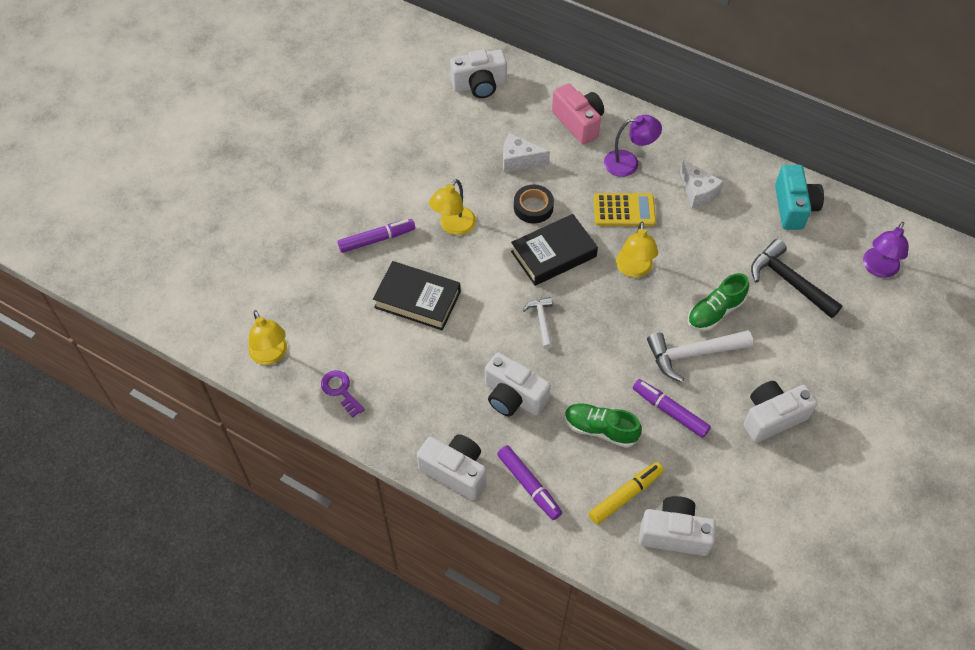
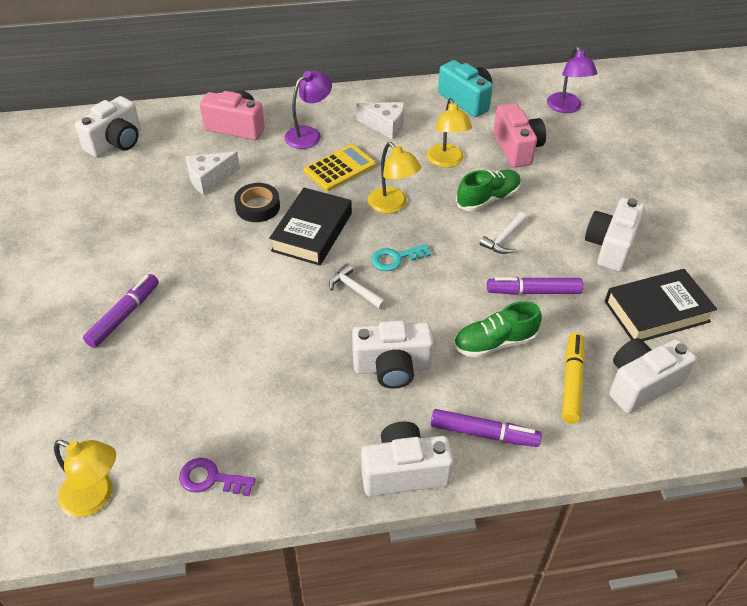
camera: 40 degrees left, 10 degrees down
(417, 299) = (217, 342): black book -> black book (656, 311)
(453, 227) = (195, 262): yellow lamp -> yellow lamp (446, 161)
(594, 316) = (395, 258): none -> turquoise key
(692, 354) = (504, 239): white hammer -> white hammer, size x0.56
(715, 312) = (488, 199): green shoe -> green shoe turned 135 degrees counterclockwise
(789, 281) = (517, 148): black hammer -> pink camera

